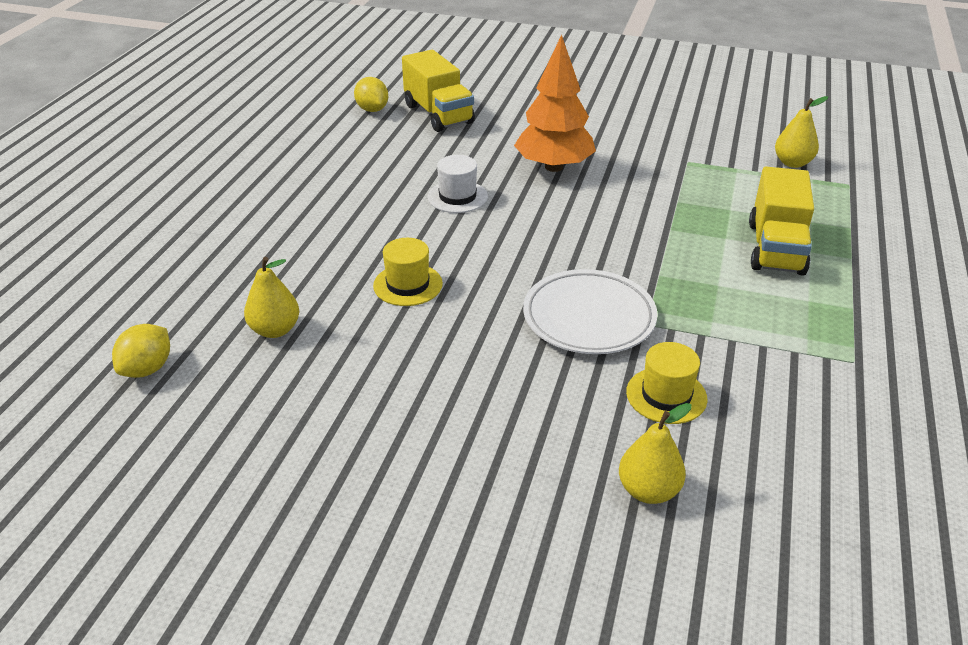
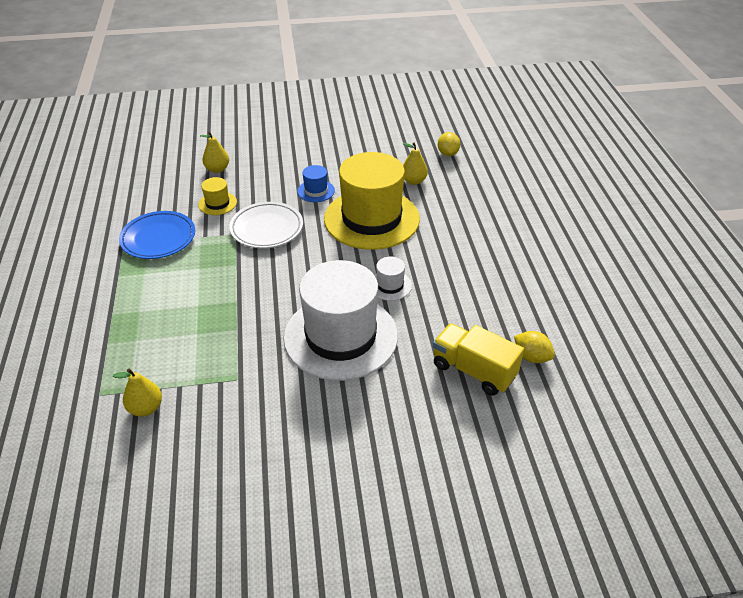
camera: 155 degrees right, 5 degrees up
(408, 285) = (371, 219): yellow hat -> yellow hat, size x2.44
(463, 364) = (316, 191): none -> blue hat
(554, 167) = (340, 336): orange tree -> white hat
(775, 248) = (163, 307): yellow truck -> none
(788, 354) = (158, 238): none -> blue plate

